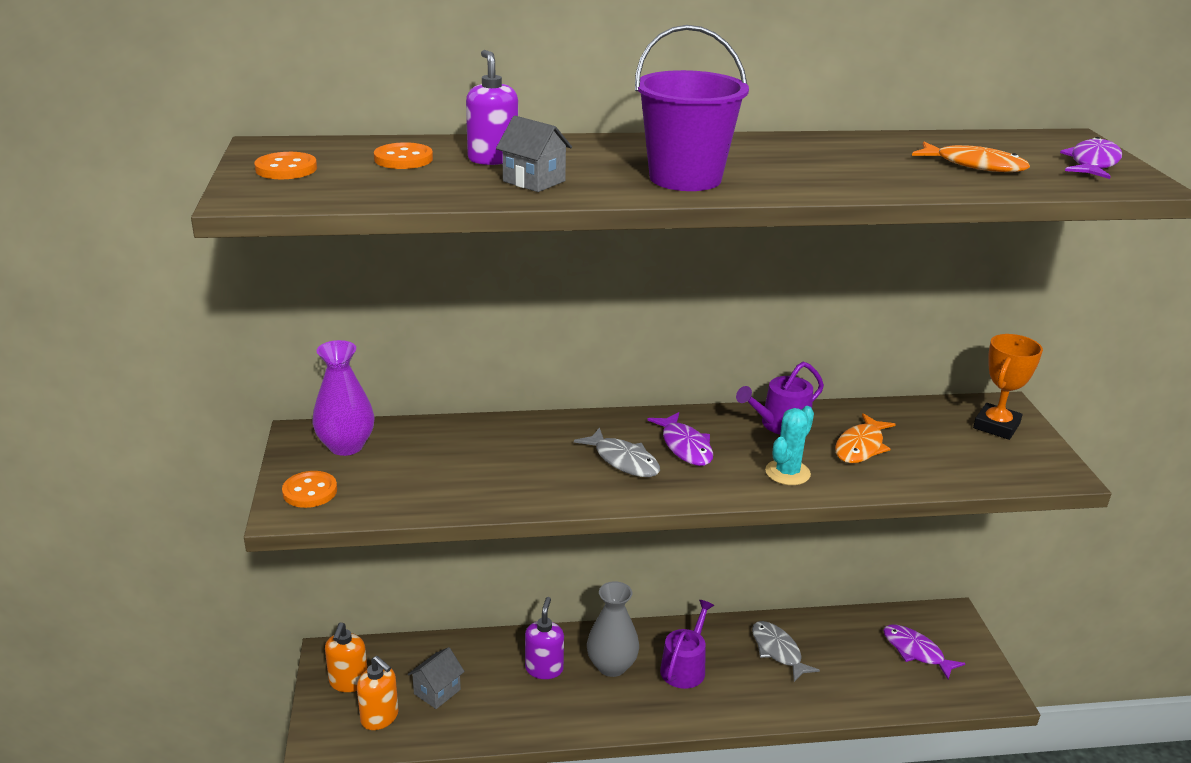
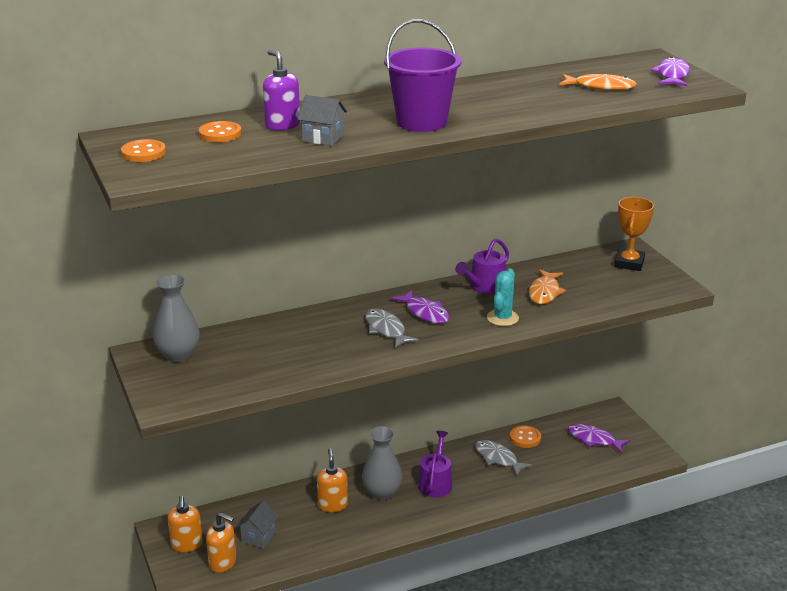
camera: 15 degrees left, 0 degrees up
(310, 491) = (171, 390): orange button -> orange button (525, 438)
(346, 446) = (178, 355): purple vase -> grey vase
(544, 669) = (332, 505): purple soap dispenser -> orange soap dispenser
(623, 461) = (386, 330): grey fish -> grey fish turned 150 degrees counterclockwise

